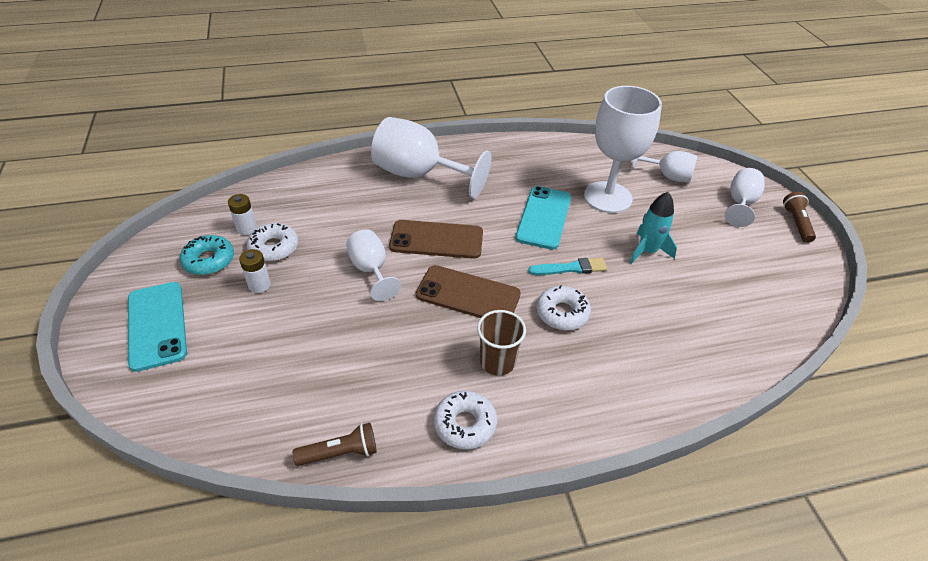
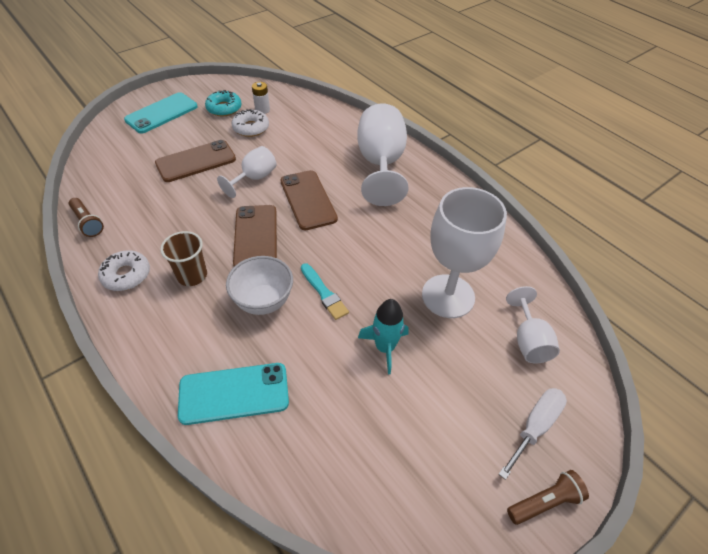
camera: 65 degrees right, 5 degrees up
(259, 285) = (213, 136): white battery -> none
(298, 313) = (196, 161): none -> brown phone
(543, 217) = (381, 256): turquoise phone -> turquoise phone (234, 393)
(562, 313) = (263, 302): white donut -> white bowl
(740, 204) = (535, 427): white goblet -> white screwdriver

